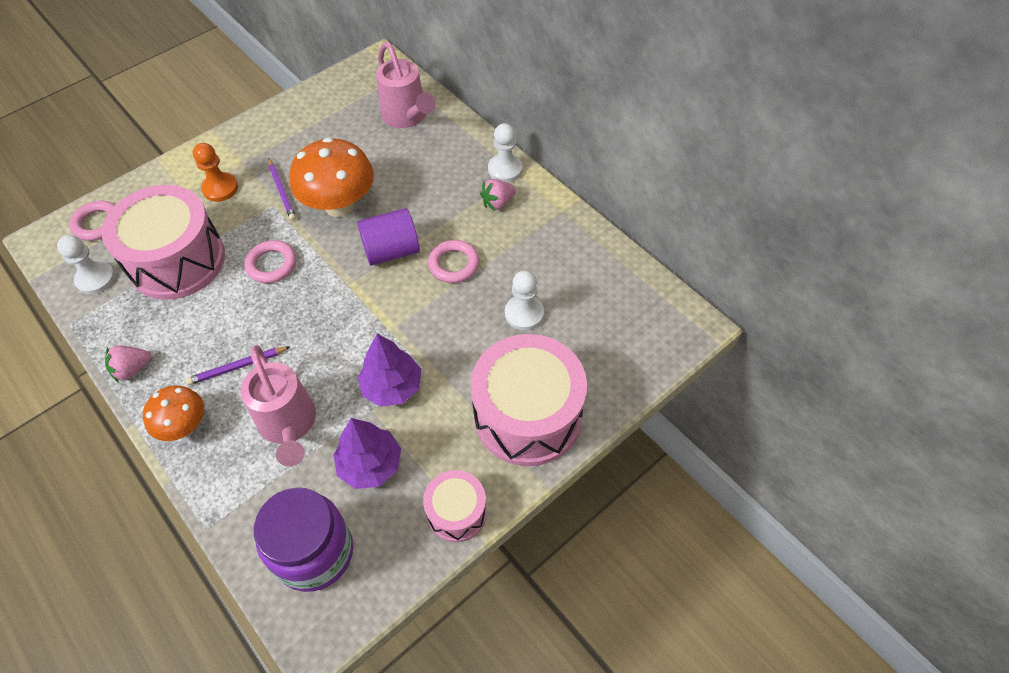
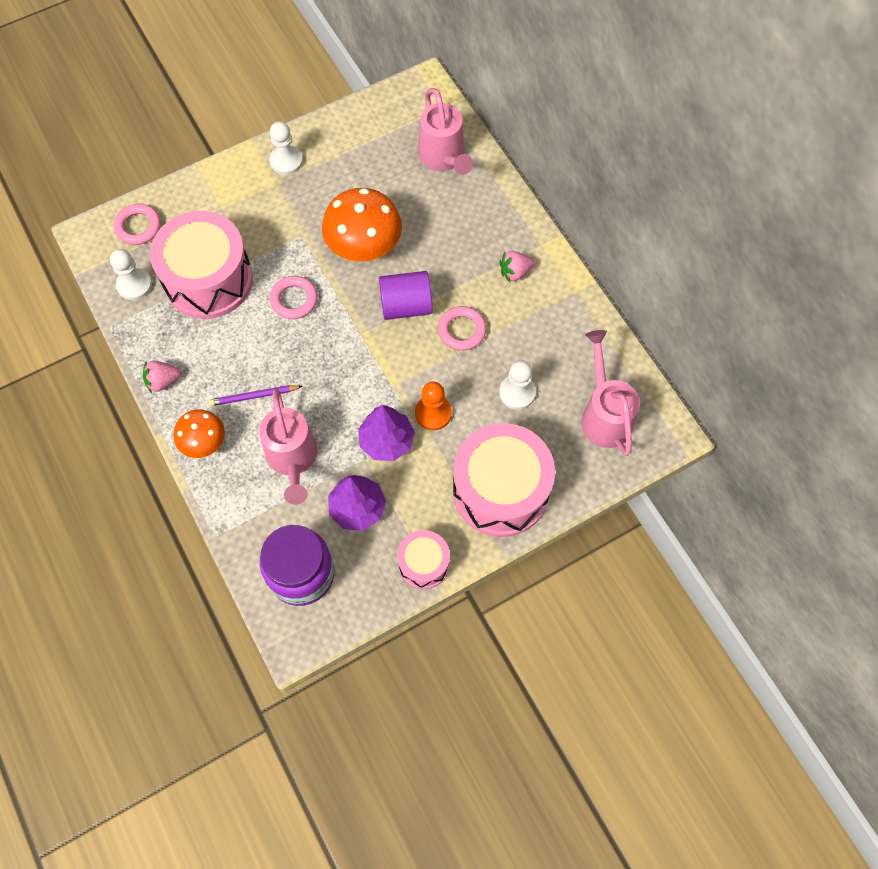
camera: 10 degrees right, 10 degrees up
(220, 188) = (254, 208): orange pawn -> orange pawn (433, 413)
(282, 191) = (312, 222): purple pencil -> none
(505, 169) = (529, 236): white pawn -> white pawn (286, 161)
(620, 319) = (604, 415): none -> pink watering can

